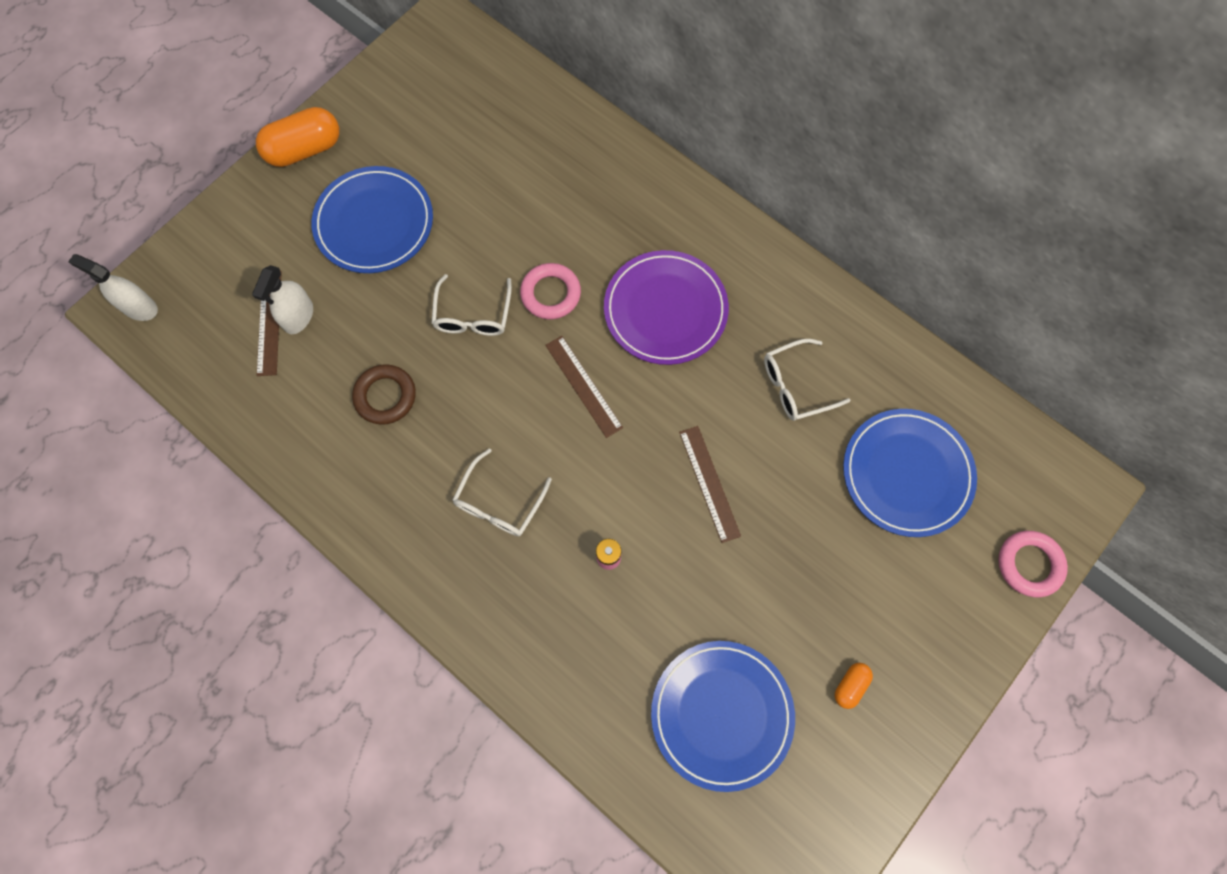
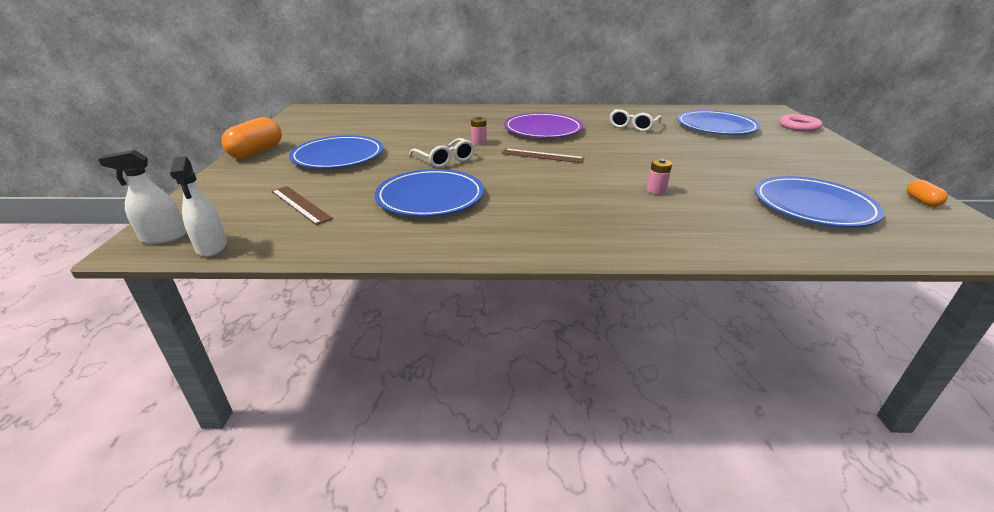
camera: 40 degrees left, 40 degrees down
(299, 316) = (322, 195): white spray bottle -> white spray bottle (212, 246)
(385, 396) = (430, 197): brown ring -> blue plate
(499, 502) = (565, 200): white glasses -> none
(550, 294) = (479, 142): pink ring -> pink battery
(709, 483) = (653, 155): brown ruler -> none
(850, 685) = (829, 174): orange capsule -> orange capsule (921, 201)

